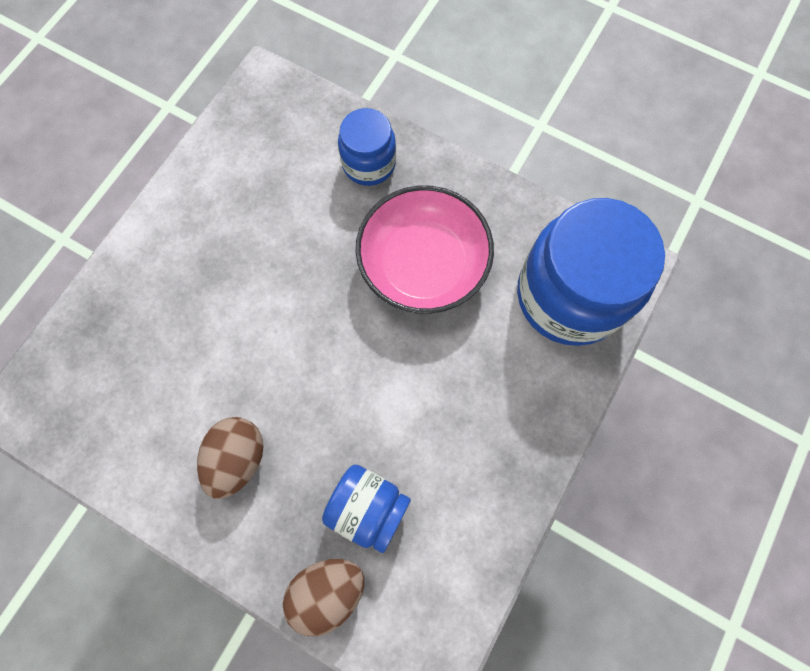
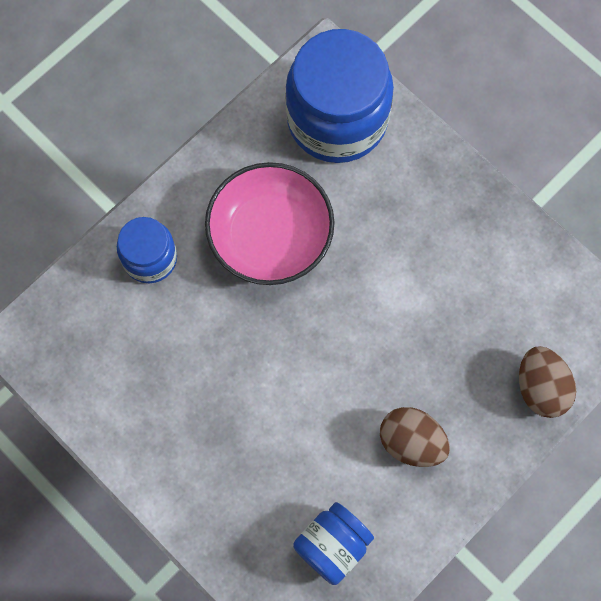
camera: 75 degrees left, 0 degrees up
(368, 507) = (481, 338): blue jar -> blue jar (332, 545)

